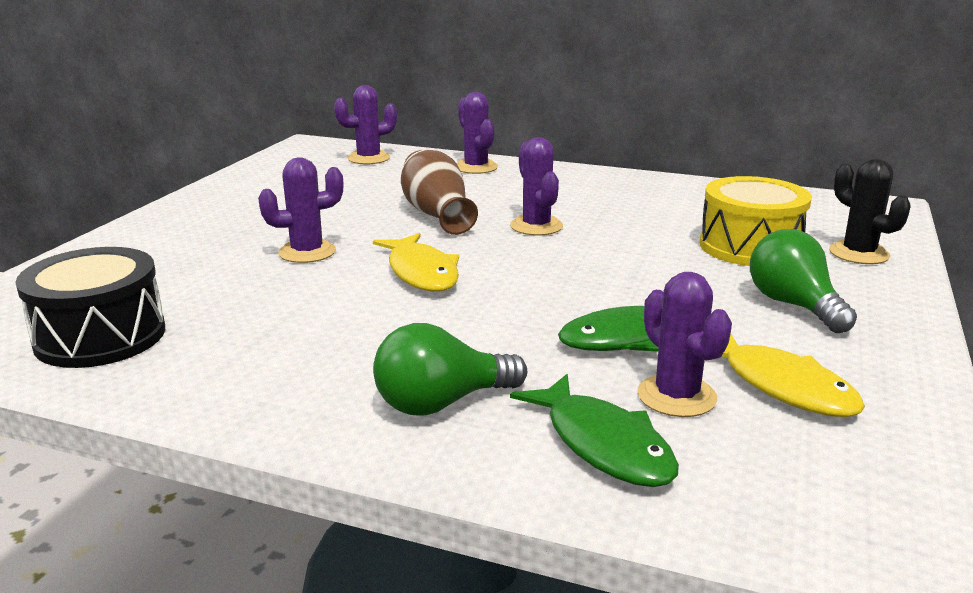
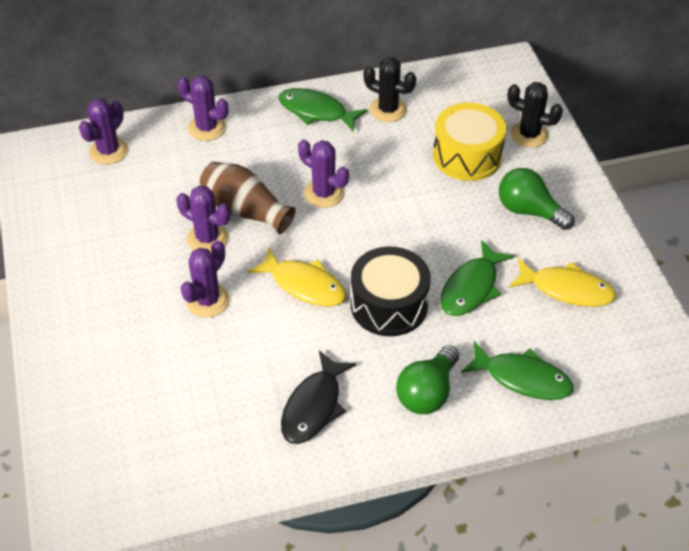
camera: 35 degrees left, 25 degrees up
(100, 336) = (185, 450): black drum -> black drum (389, 305)
(285, 359) = (314, 406): none -> black fish
(601, 183) = (316, 111): none -> green fish
(676, 396) = (527, 324): purple cactus -> purple cactus (207, 238)
(685, 199) = (388, 110): none -> black cactus

